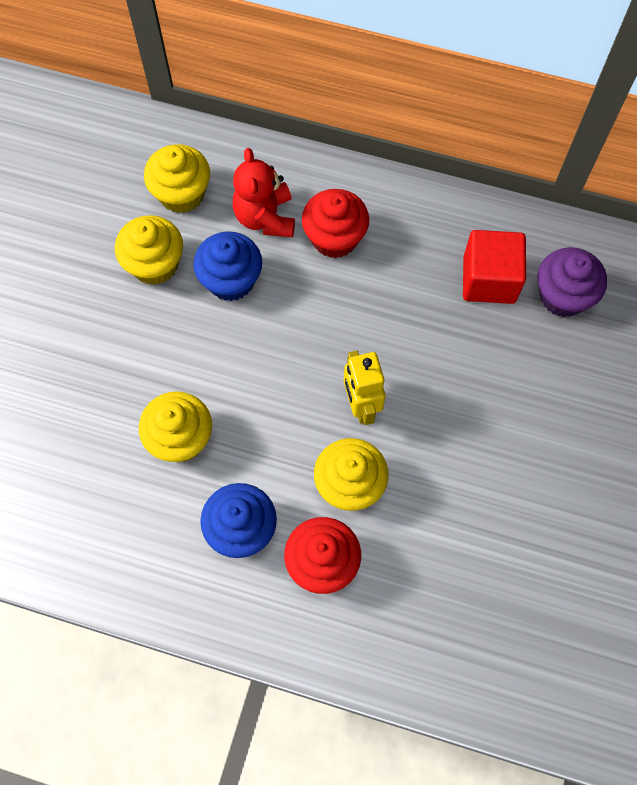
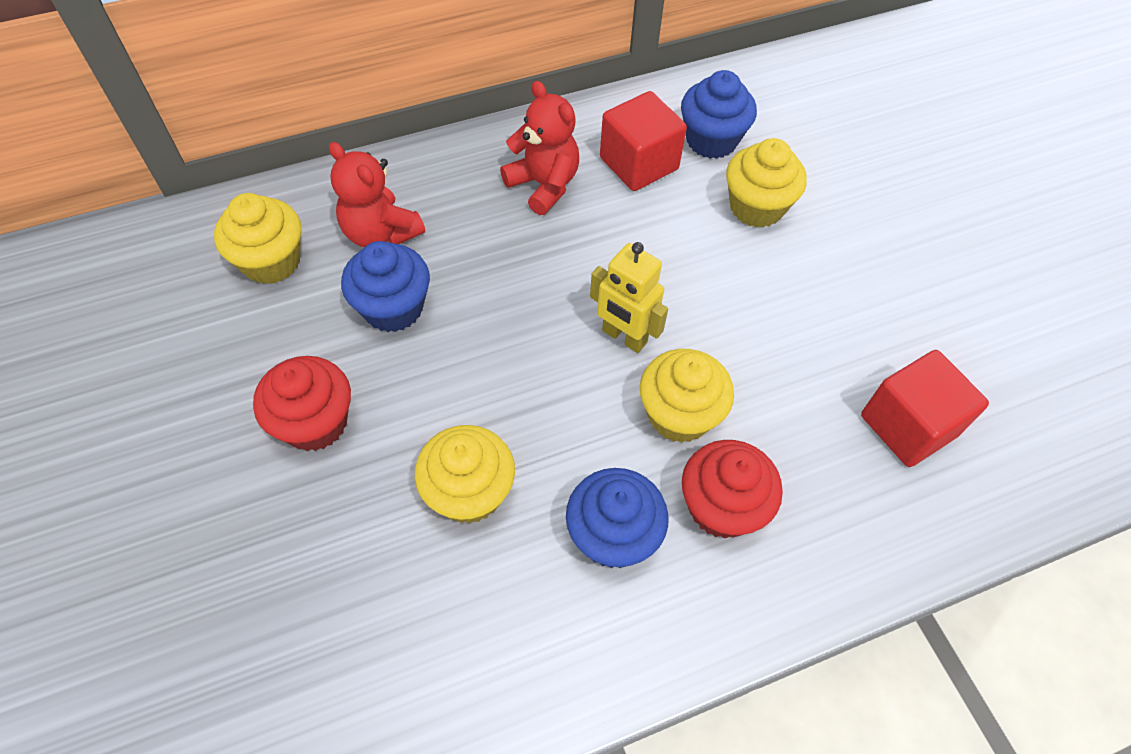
camera: 40 degrees left, 10 degrees down
(155, 264) = (295, 343): yellow cupcake -> yellow cupcake (756, 207)
(334, 238) = (466, 211): red cupcake -> red cupcake (315, 422)
(404, 252) = (544, 185): none -> red teddy bear
(496, 606) = (908, 425): none -> red cube
(562, 296) = (711, 140): purple cupcake -> blue cupcake

